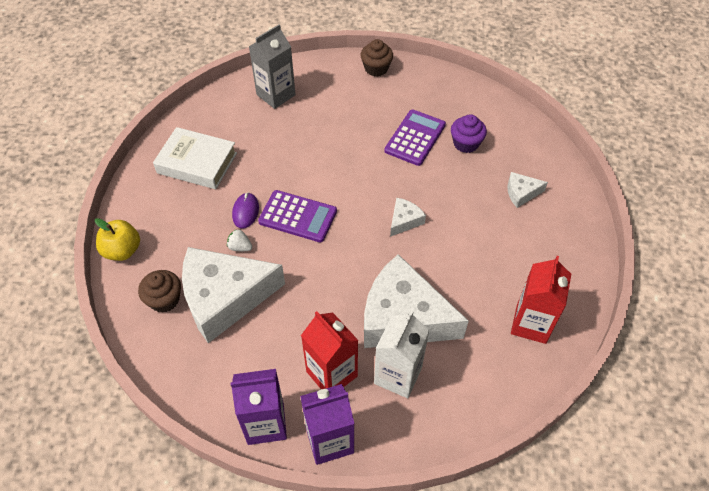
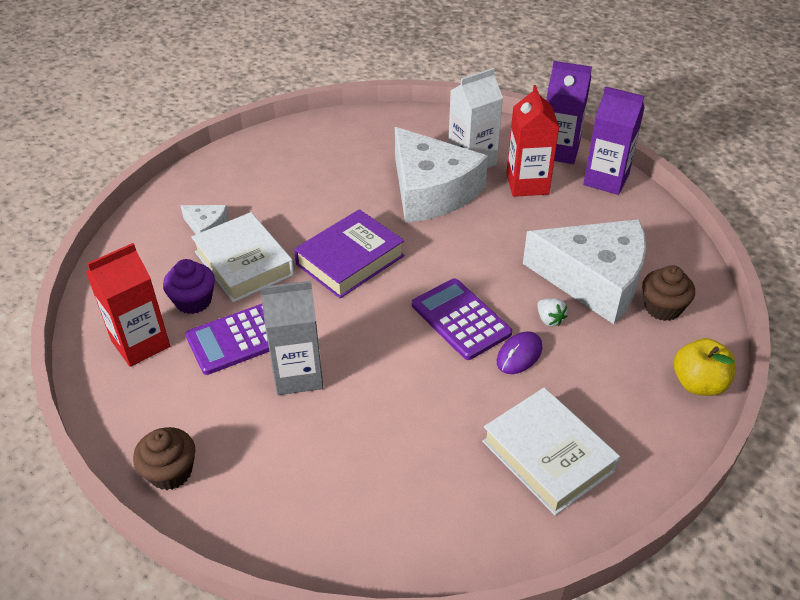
camera: 145 degrees left, 10 degrees down
(276, 95) = (357, 512): grey carton -> grey carton (298, 374)
(404, 221) = (350, 260): white cheese -> purple book
(467, 181) = (244, 263): none -> white book
(531, 324) = (330, 143): red carton -> red carton (140, 343)

